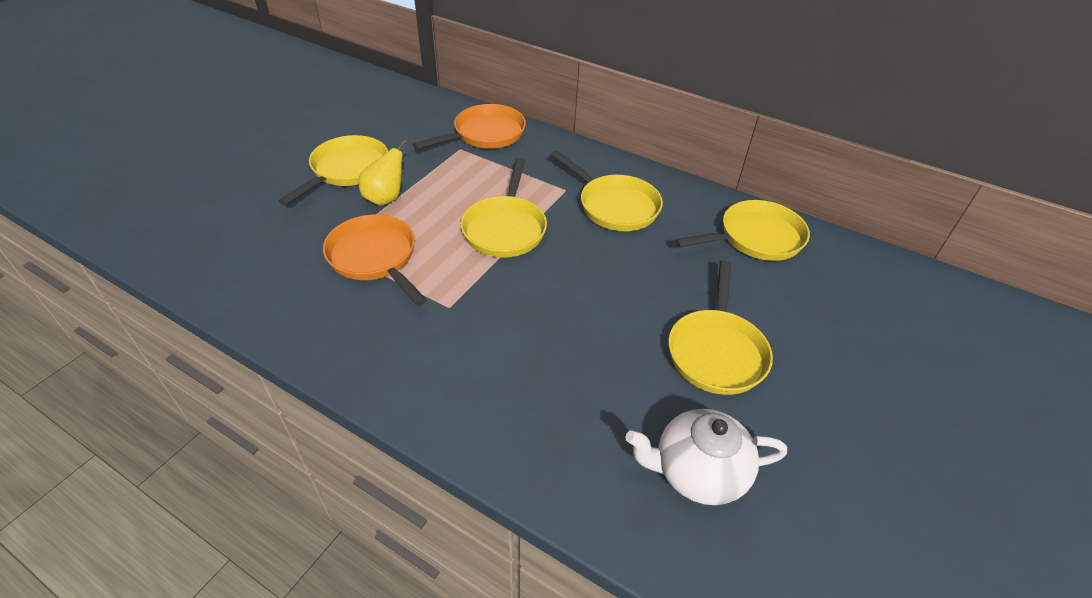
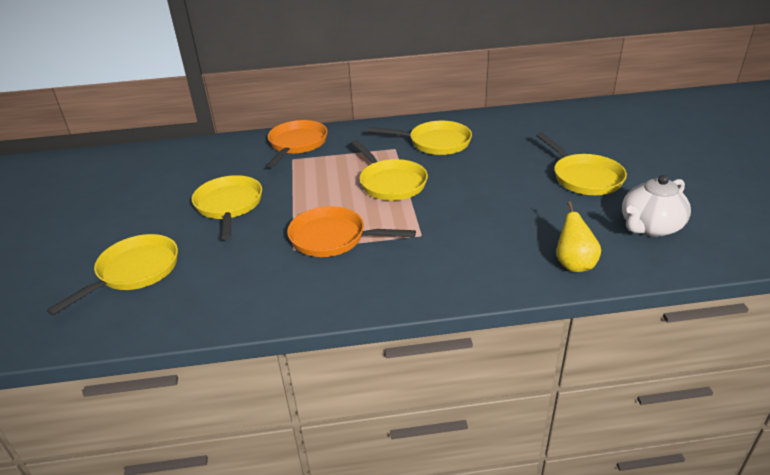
camera: 35 degrees left, 10 degrees down
(386, 198) = (285, 206): yellow pear -> yellow pear (574, 264)
(756, 238) = (528, 123): yellow pan -> yellow pan (134, 272)

